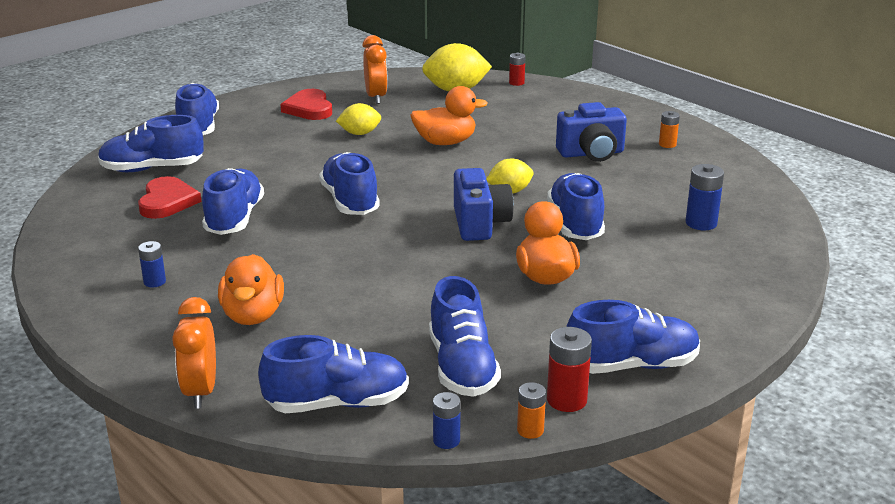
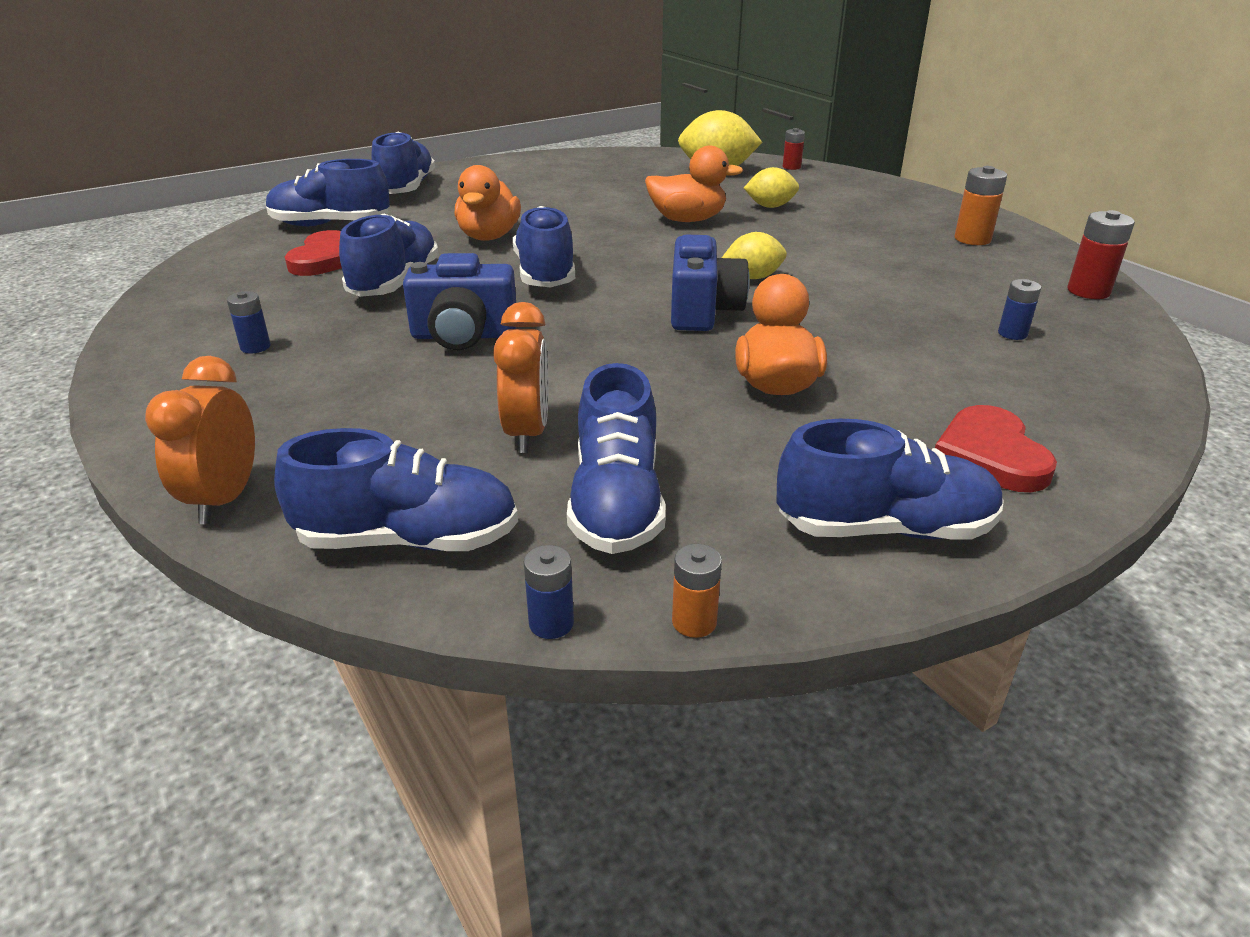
camera: 10 degrees right, 5 degrees up
(253, 315) = (354, 400): orange duck -> orange duck (489, 236)
(309, 108) = (540, 178): red heart -> red heart (990, 455)
(359, 133) = (587, 205): yellow lemon -> yellow lemon (770, 206)
(376, 97) = (621, 172): orange clock -> orange clock (527, 433)
(566, 400) = (767, 575): red battery -> red battery (1088, 291)
(575, 224) = (833, 321): blue shoe -> none
(591, 153) = (870, 243): blue camera -> blue camera (463, 336)
(667, 144) = (972, 239): orange battery -> orange battery, size x1.56
(701, 223) = (1012, 334): blue battery -> blue battery, size x0.64

